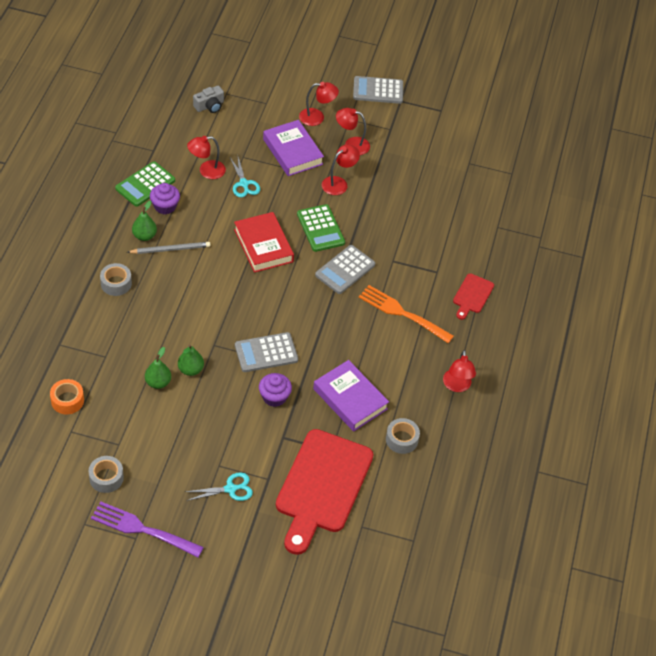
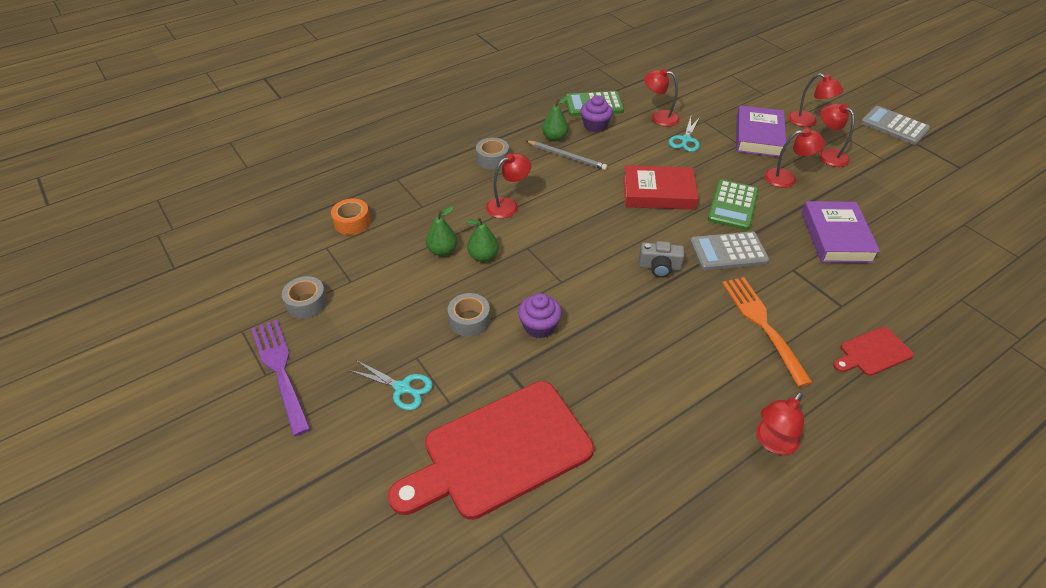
camera: 45 degrees right, 5 degrees down
(168, 318) = (508, 205): none -> red lamp
(209, 106) = (707, 77): grey camera -> grey camera (659, 267)
(263, 246) = (658, 192): red book -> red book turned 75 degrees clockwise
(266, 353) = (571, 281): grey calculator -> none
(350, 399) = (621, 377): purple book -> purple book (836, 237)
(401, 439) = (645, 461): grey tape -> grey tape (469, 320)

